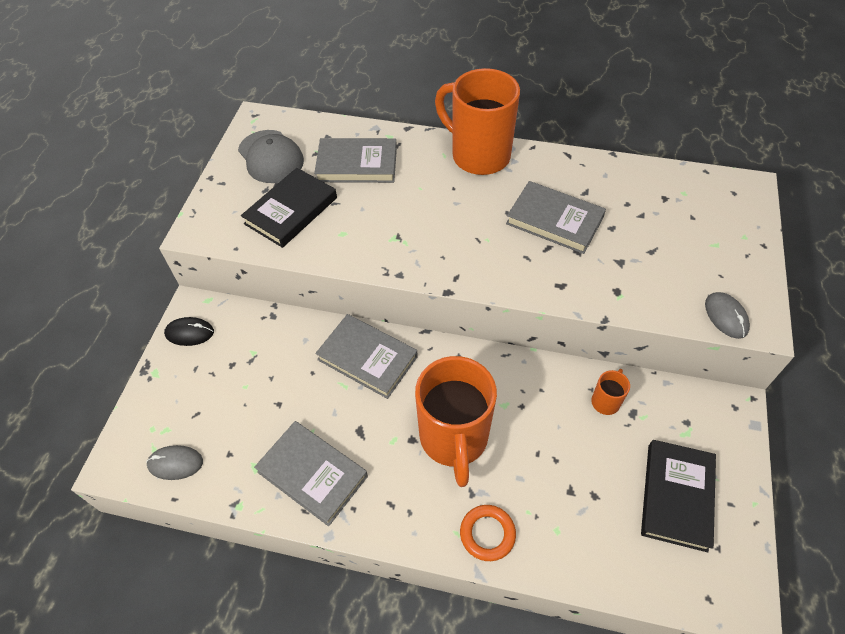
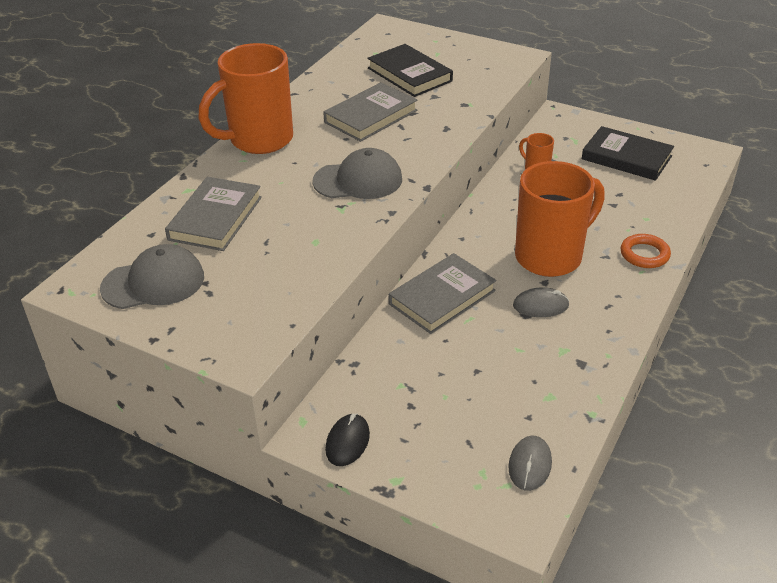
camera: 75 degrees left, 15 degrees down
(291, 211) = (258, 275): black book -> black book (409, 74)
(312, 474) = (566, 354): grey book -> none
(440, 239) = (358, 180): none -> grey cap
(454, 439) = (550, 256): orange mug -> orange mug turned 45 degrees counterclockwise
(726, 316) = (508, 66): grey mouse -> grey mouse (540, 305)

